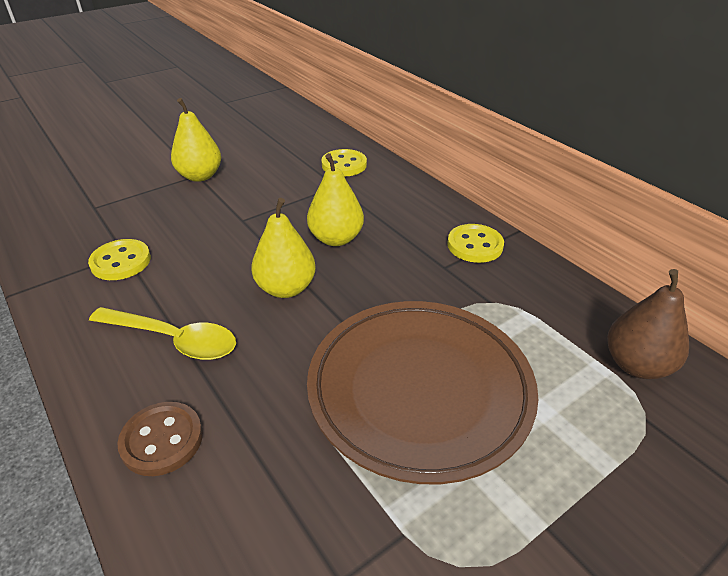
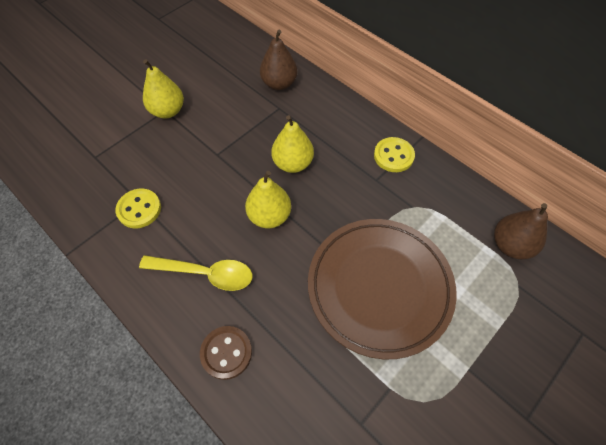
camera: 10 degrees left, 20 degrees up
(344, 165) = (279, 84): yellow button -> brown pear

